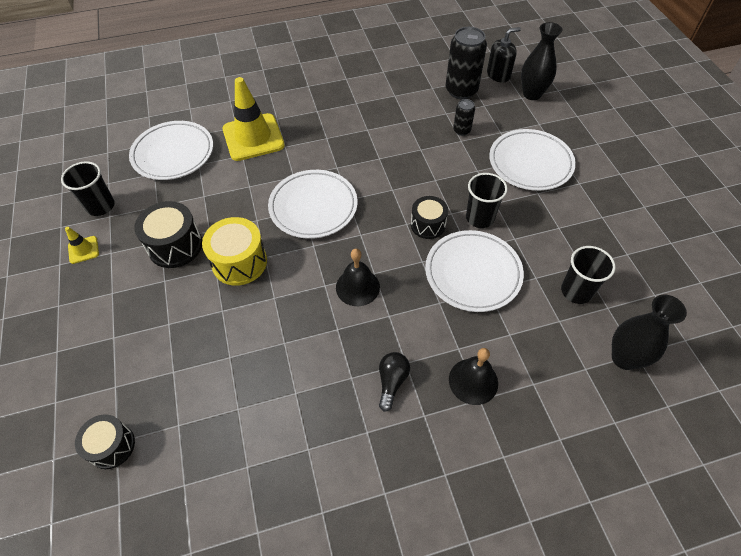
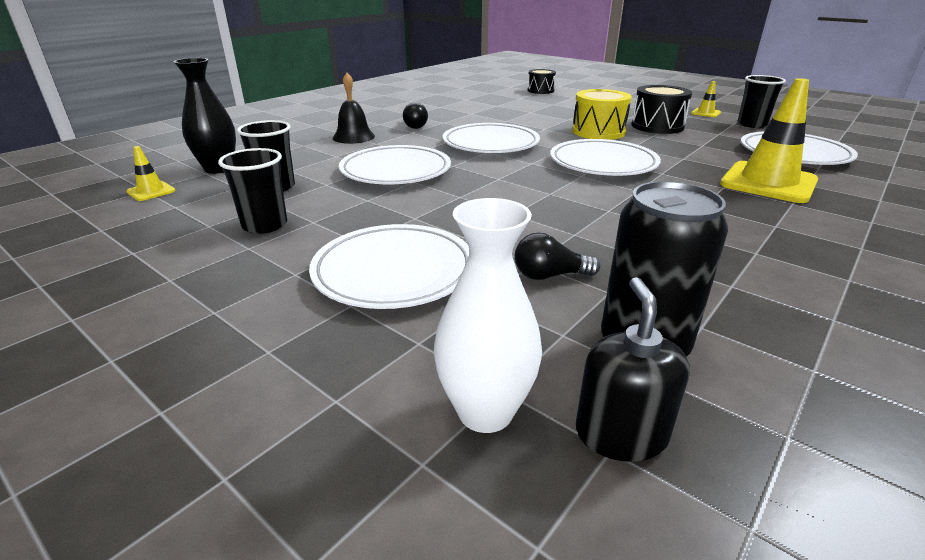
camera: 145 degrees right, 25 degrees down
(357, 287) = (490, 144): black bell -> white plate
(428, 225) = (475, 183): black drum -> none
(461, 130) = (549, 276): black can -> black light bulb
(480, 218) = (422, 202): black cup -> black cup (265, 225)
(498, 75) = (621, 434): black soap dispenser -> black soap dispenser turned 150 degrees clockwise
(532, 94) = (485, 411): black vase -> white vase
(679, 334) = (151, 191): none -> yellow traffic cone

